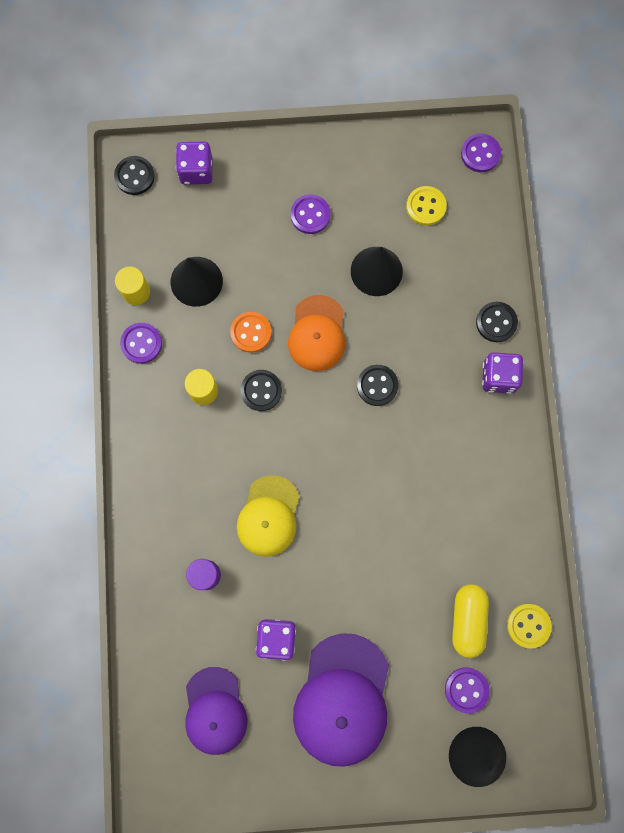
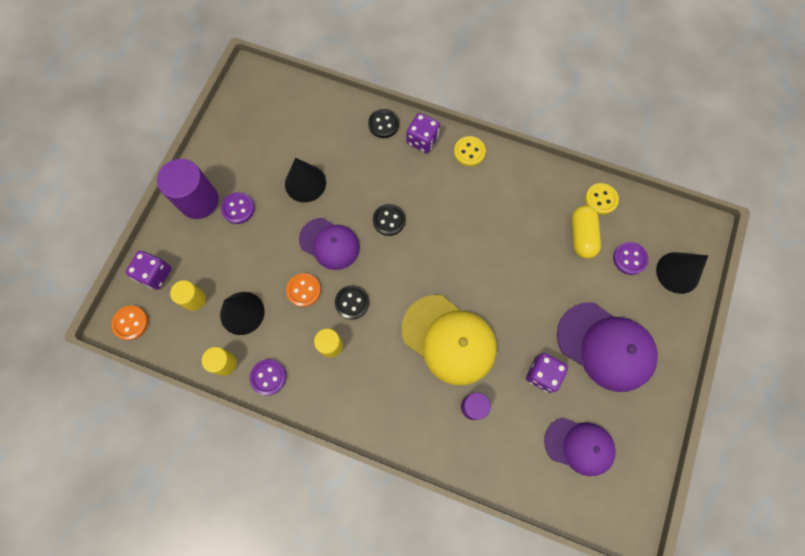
camera: 65 degrees left, 5 degrees down
(135, 176) = (131, 323): black button -> orange button
(188, 225) = (194, 299): none -> yellow cylinder
(269, 516) = (449, 339): yellow cap -> yellow cap, size x1.52
(299, 169) = (199, 201): none -> purple cylinder
(317, 333) = (329, 243): orange cap -> purple cap
(426, 206) = (277, 130): yellow button -> yellow button (469, 152)
(467, 620) = (581, 236): yellow capsule -> yellow capsule turned 60 degrees clockwise
(480, 154) = (260, 80): purple button -> none

